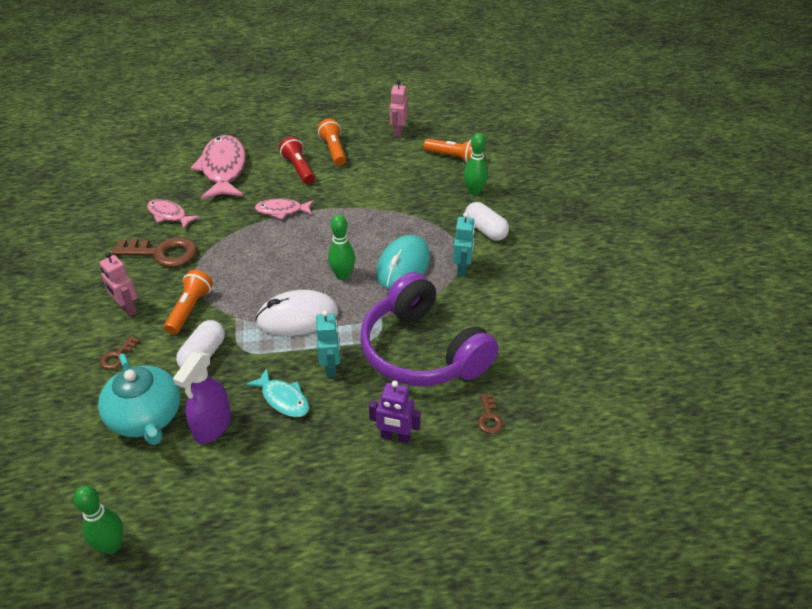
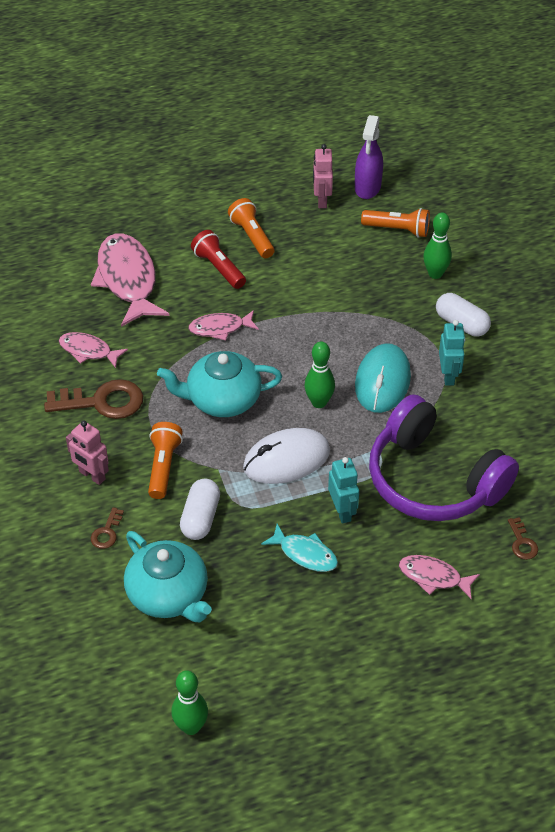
camera: 10 degrees left, 5 degrees up
(212, 426) = (242, 594): purple spray bottle -> purple spray bottle (367, 187)
(261, 263) = (222, 400): none -> turquoise teapot
(395, 437) = (433, 577): purple robot -> pink fish

